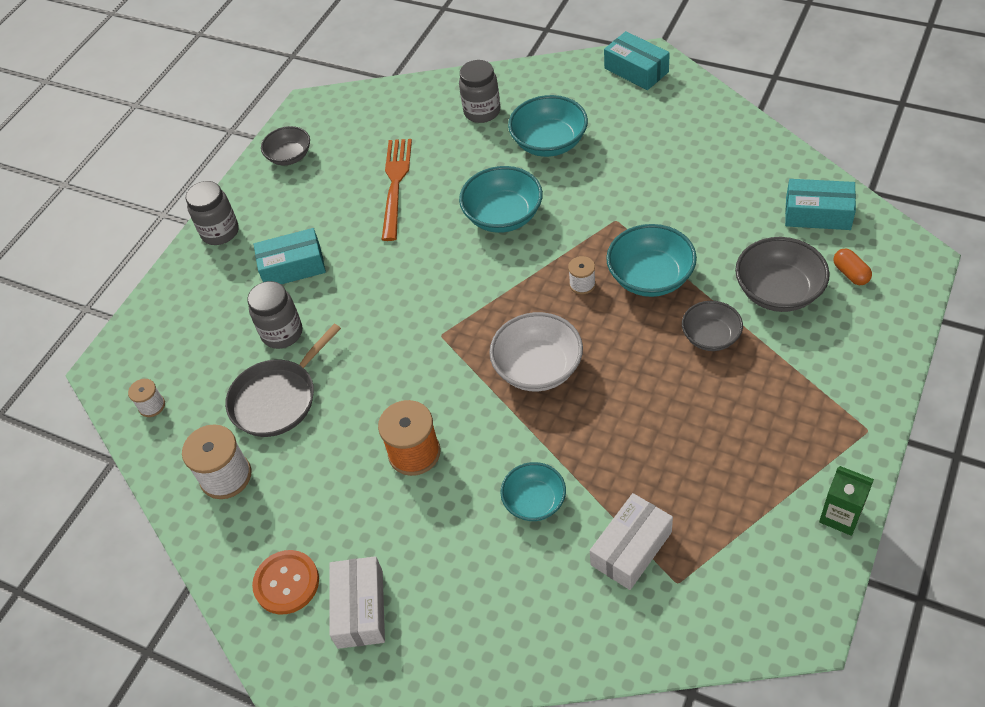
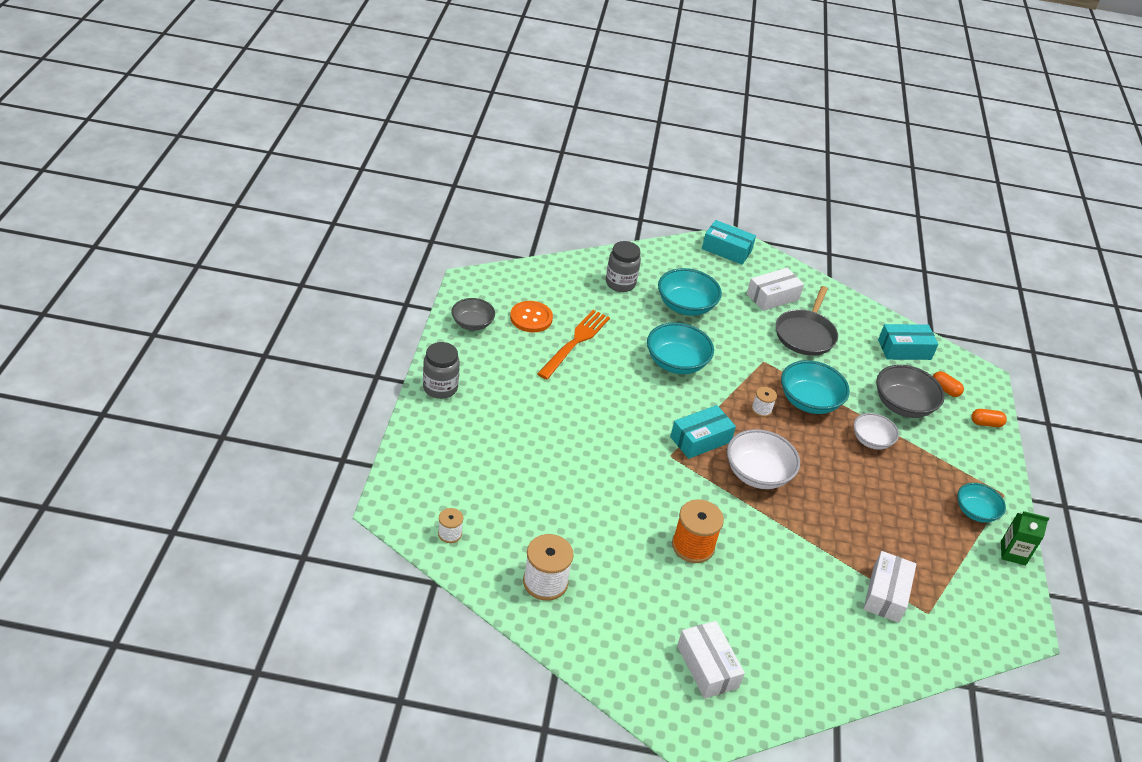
camera: 30 degrees left, 10 degrees down
(277, 399) = (559, 517): grey pan -> grey pan (805, 334)
(282, 333) = (537, 465): grey jar -> none
(286, 583) = (638, 657): orange button -> orange button (531, 318)
(293, 267) = (520, 412): turquoise box -> turquoise box (700, 439)
(395, 183) = (575, 341): orange fork -> orange fork turned 45 degrees clockwise
(534, 501) = (801, 570): turquoise bowl -> turquoise bowl (975, 512)
(668, 134) = (772, 297): none -> white box
(710, 337) = (871, 440): grey bowl -> white bowl
(889, 326) = (986, 423): none -> orange capsule

